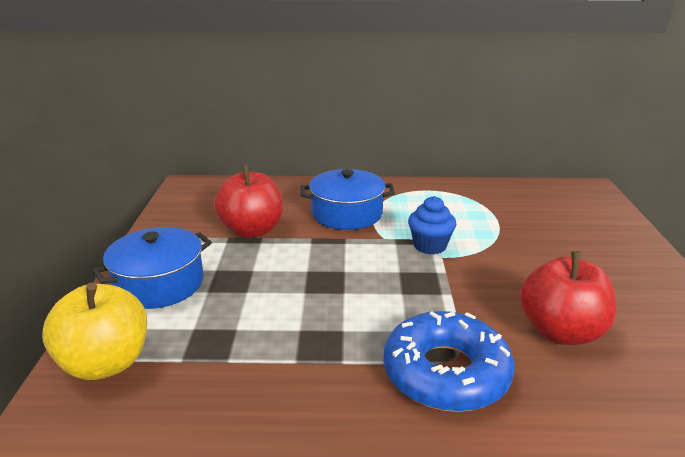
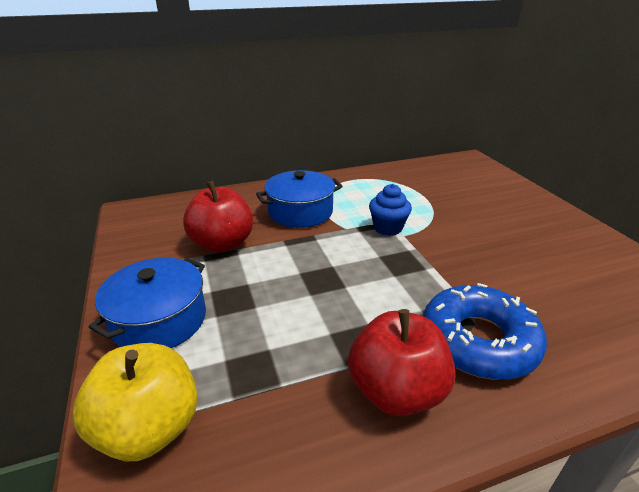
camera: 20 degrees left, 5 degrees up
(560, 332) = (534, 280): red apple -> red apple (396, 391)

